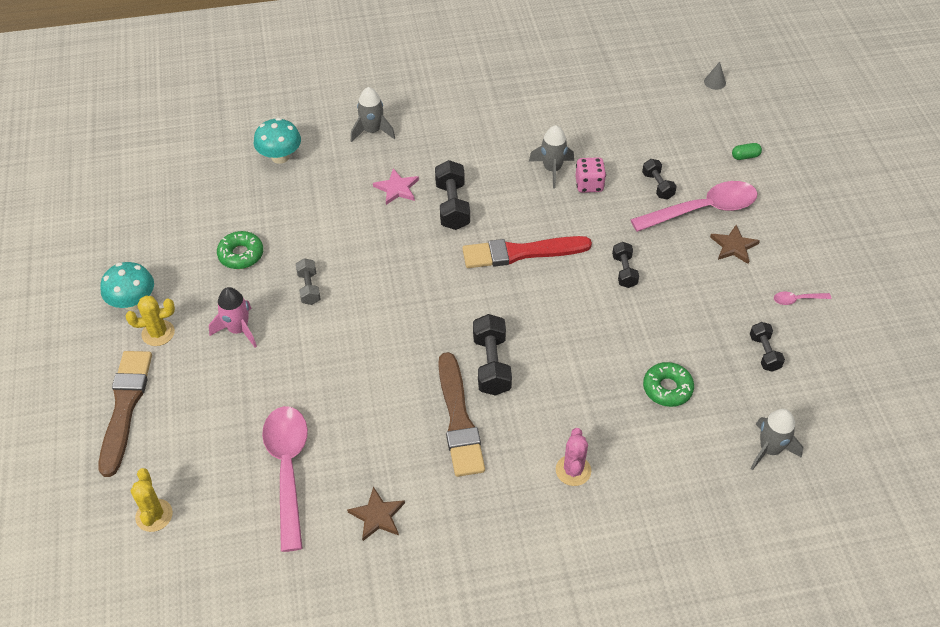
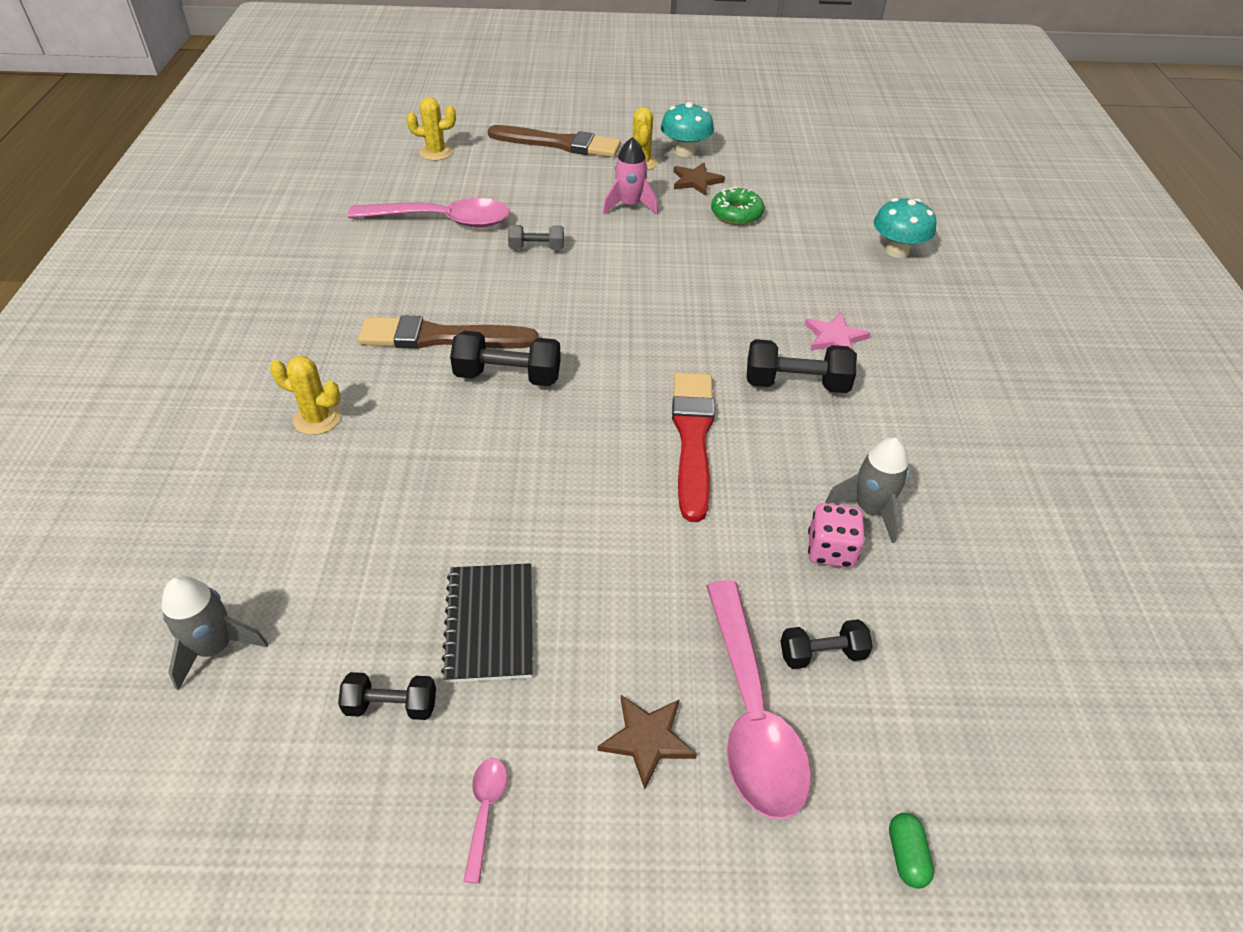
camera: 100 degrees right, 5 degrees down
(309, 288) = (675, 253): grey dumbbell -> grey dumbbell (536, 248)
(372, 131) = (951, 329): grey rocket -> none
(377, 516) = (356, 267): brown star -> brown star (696, 181)
(573, 470) = (317, 419): pink cactus -> yellow cactus
(624, 271) = (627, 551): black dumbbell -> none
(667, 388) = (387, 547): green donut -> none
(698, 323) = (490, 623): none -> black notebook
(714, 82) = (1171, 874): grey cone -> none

